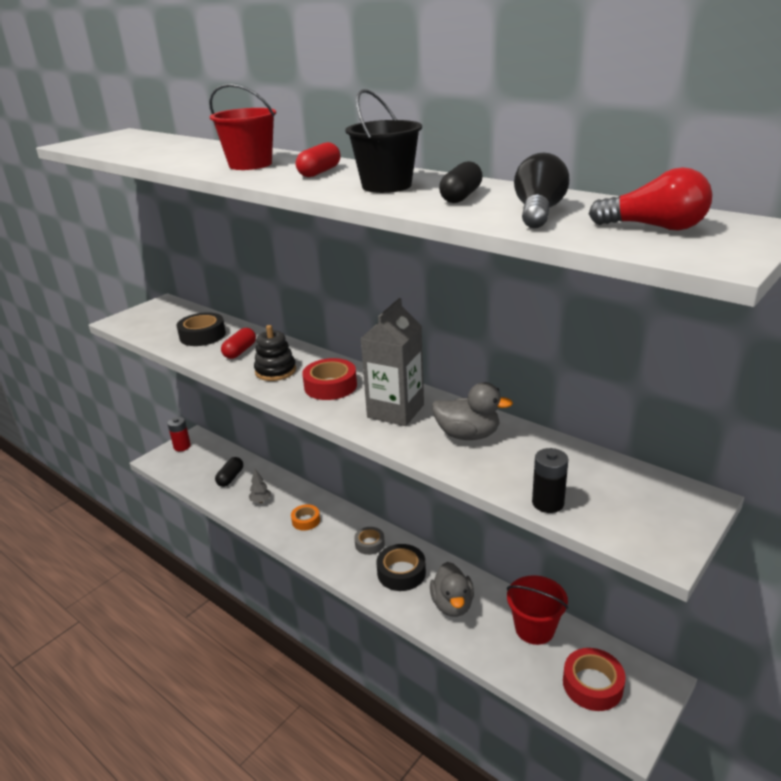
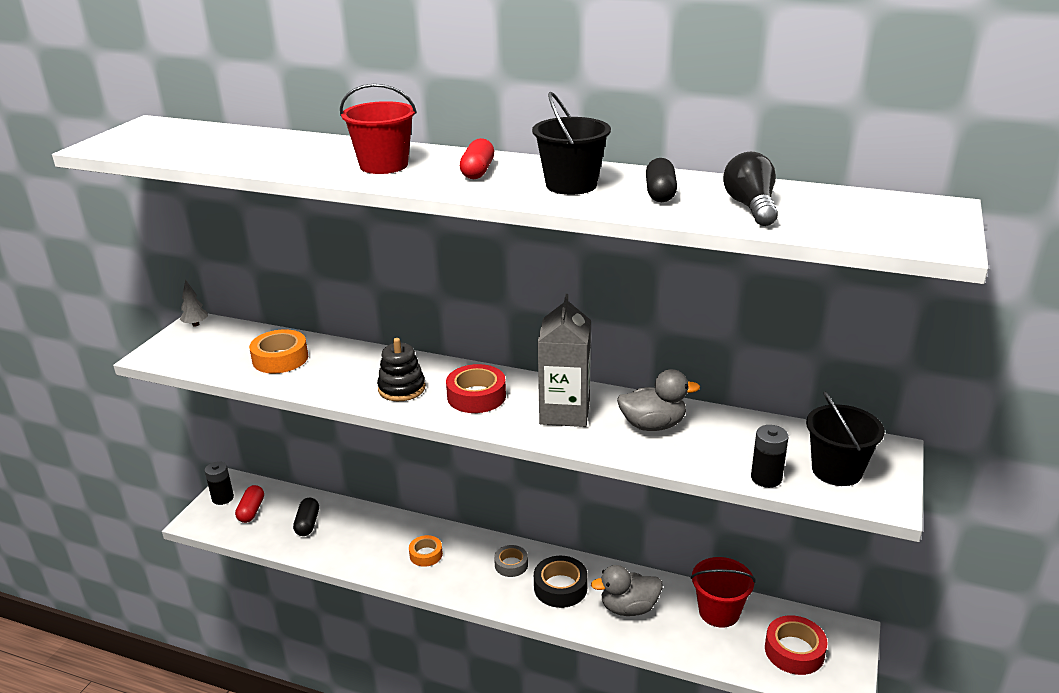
camera: 20 degrees left, 0 degrees up
(182, 446) = (223, 498): red battery -> black battery
(202, 335) = (280, 358): black tape -> orange tape
(240, 351) = (342, 371): red capsule -> red capsule (251, 511)
(261, 501) = (360, 543): grey tree -> grey tree (196, 324)
(452, 605) = (628, 608): grey duck -> grey duck turned 105 degrees clockwise
(627, 509) = (836, 470): none -> black bucket
(654, 227) = (863, 215): red light bulb -> none

